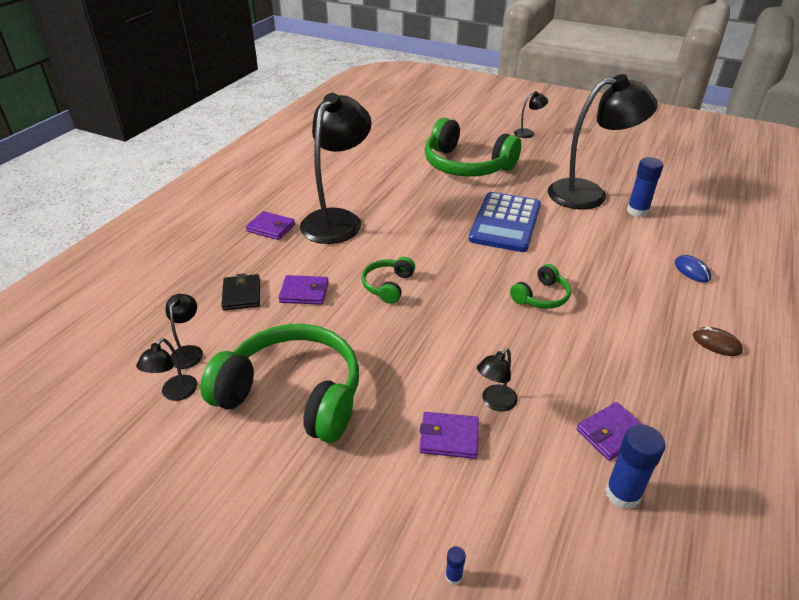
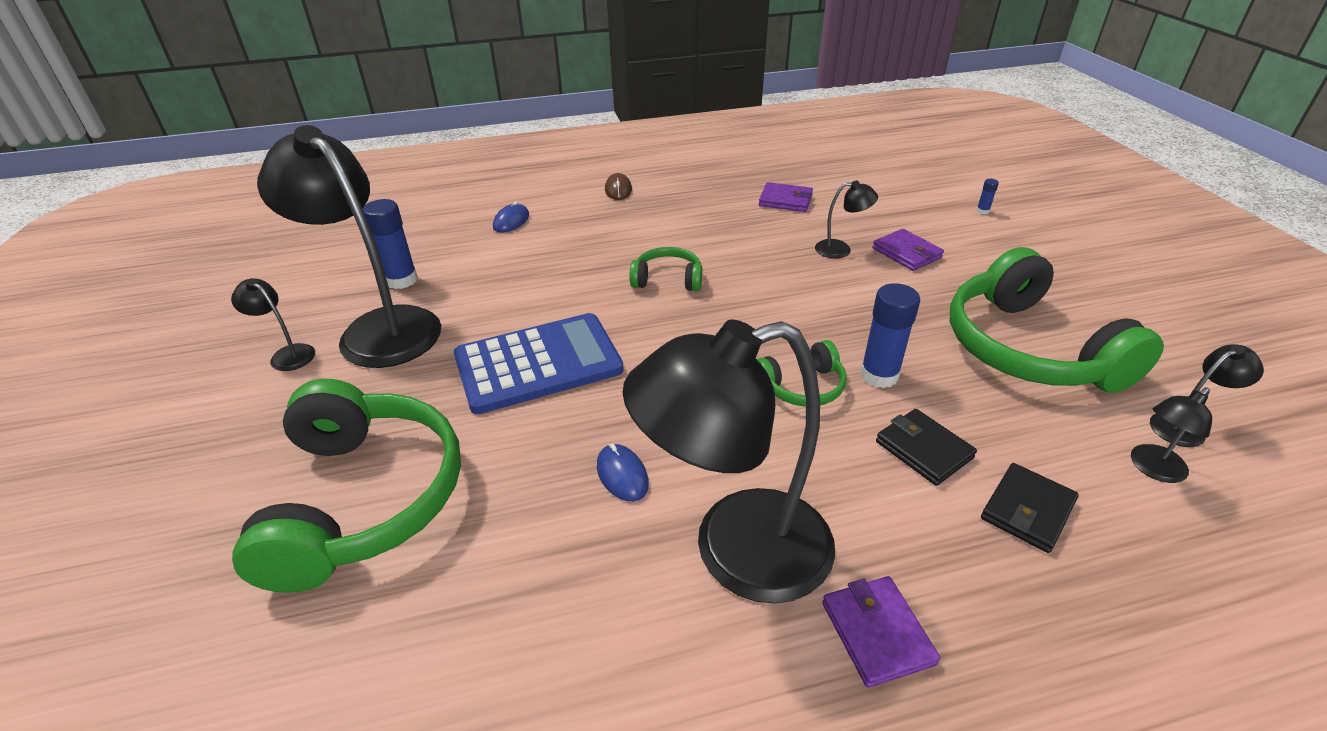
camera: 130 degrees left, 0 degrees up
(304, 292) = (923, 449): purple wallet -> black wallet
(405, 214) = (622, 475): none -> blue mouse
(528, 133) = (131, 487): black lamp -> black lamp (287, 354)
(622, 494) = (828, 185): blue glue stick -> blue glue stick (879, 375)

